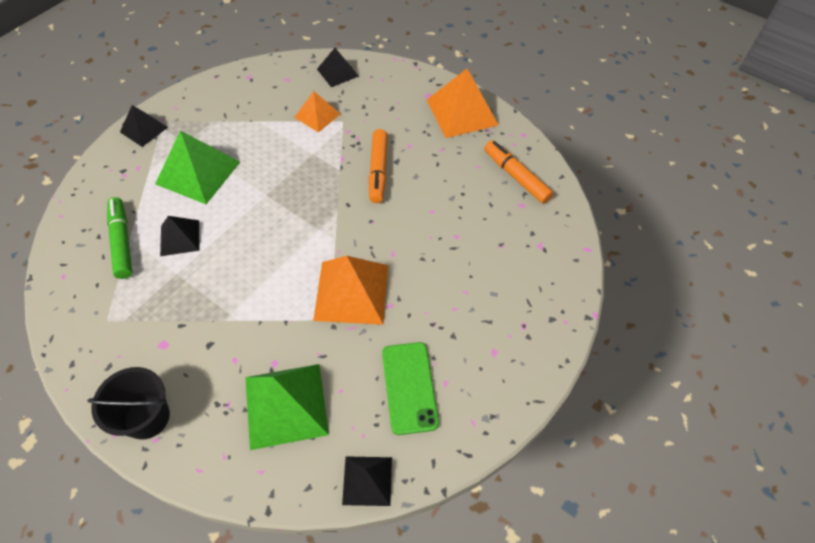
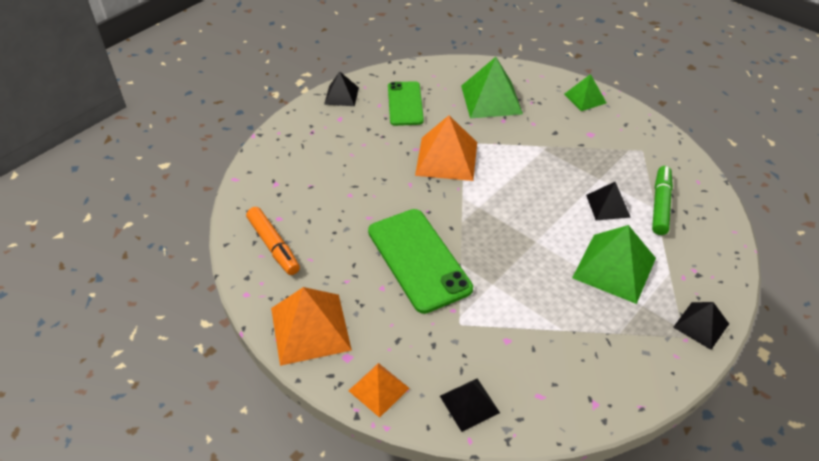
camera: 175 degrees left, 10 degrees down
(122, 242) = (660, 205): green marker -> green marker turned 150 degrees counterclockwise
(147, 417) = (585, 98): black bucket -> green pyramid
(317, 115) = (491, 334): orange pyramid -> orange pyramid (379, 389)
(367, 480) = (436, 67): black pyramid -> black pyramid (341, 95)
(378, 171) = (419, 259): orange marker -> green phone

